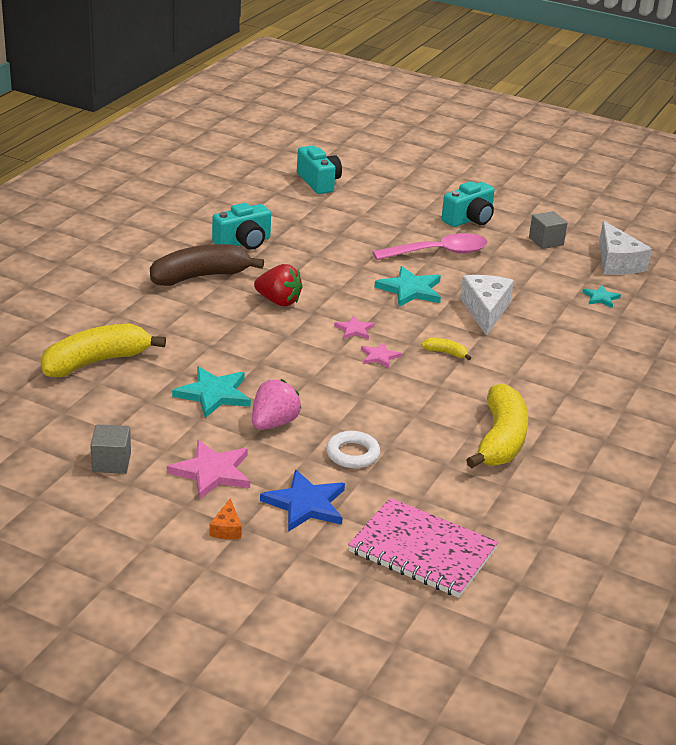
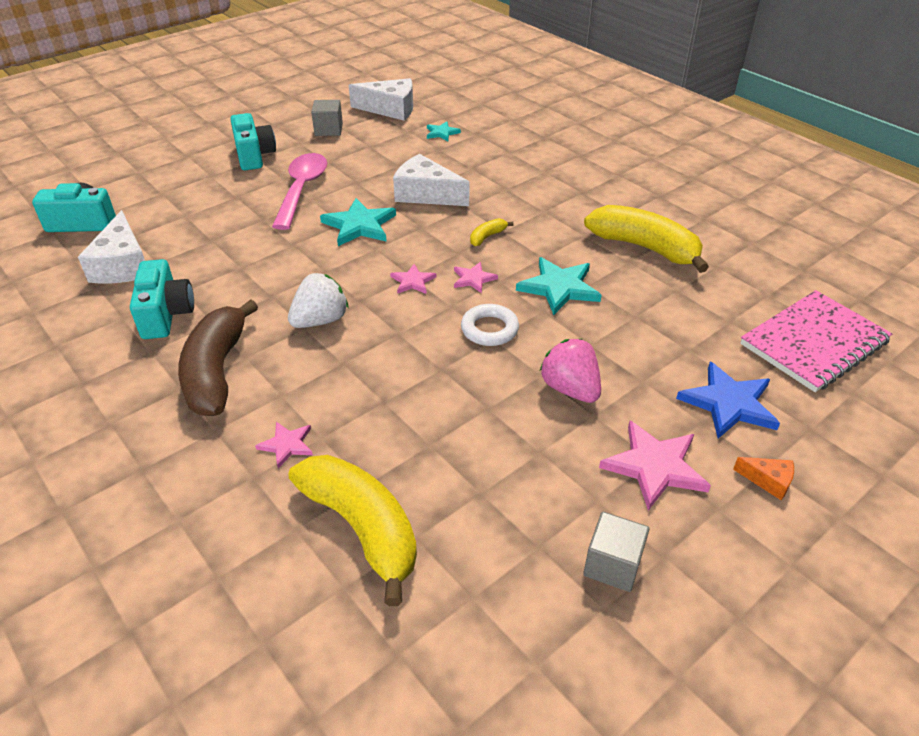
camera: 65 degrees left, 10 degrees up
(96, 362) = (362, 528): yellow banana -> yellow banana turned 150 degrees clockwise
(149, 319) = (287, 445): none -> pink star
(213, 394) = (492, 425): turquoise star -> turquoise star (559, 288)
(278, 301) = (320, 320): red strawberry -> white strawberry
(283, 211) = (123, 265): none -> white cheese
(352, 454) = (645, 345): white ring -> white ring (489, 329)

